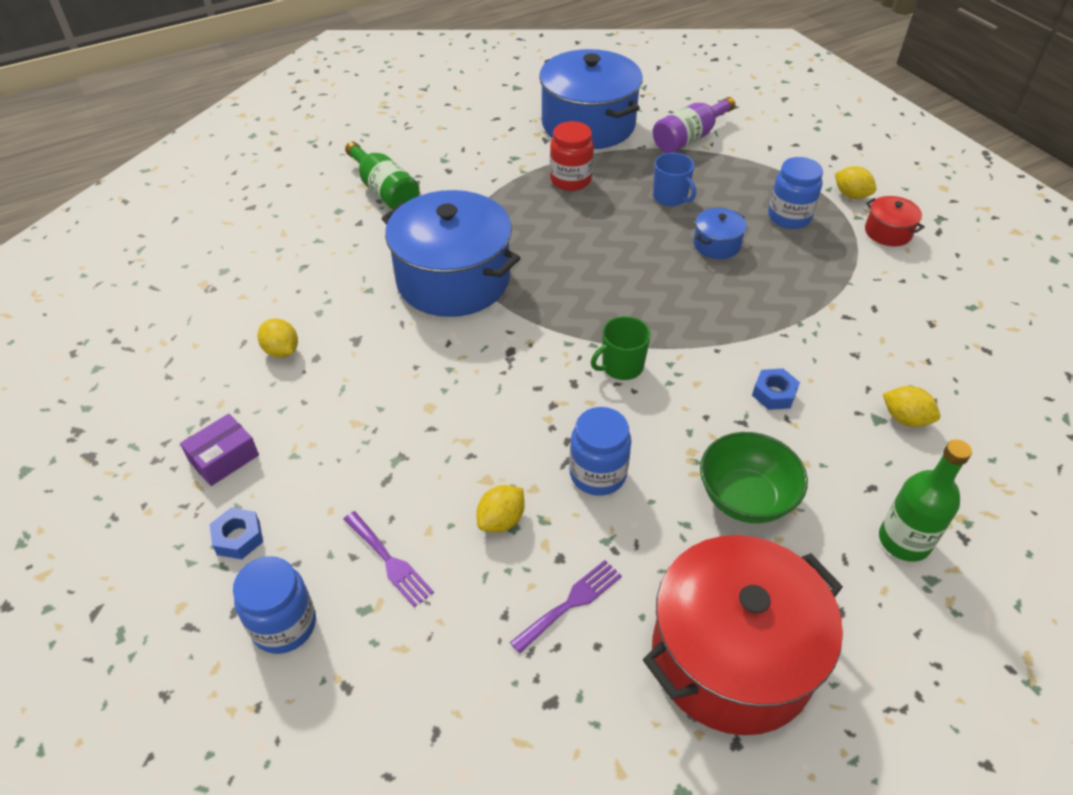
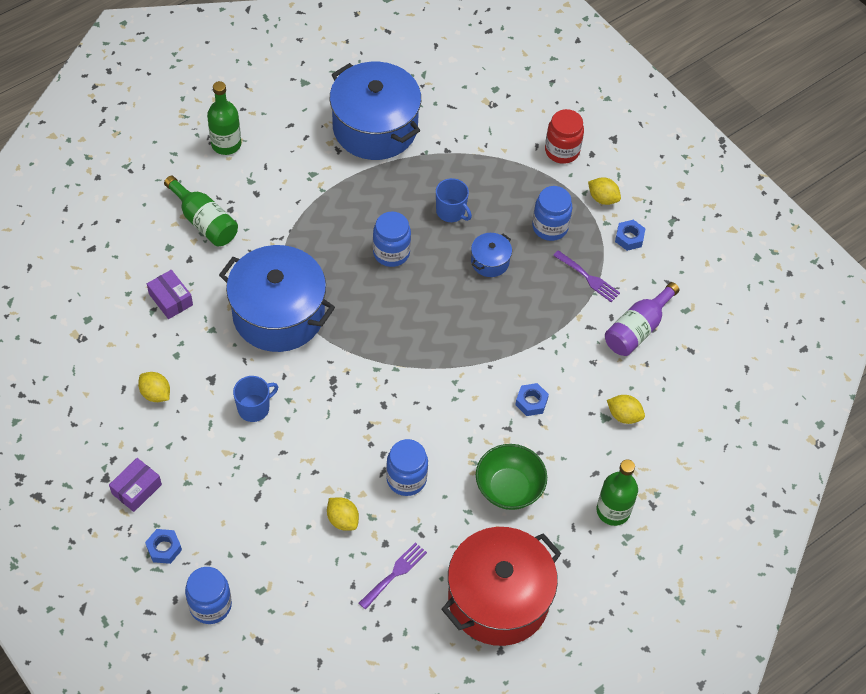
camera: 10 degrees left, 10 degrees up
(327, 258) = (170, 299): none -> purple box
(389, 561) = (271, 556): purple fork -> purple fork (588, 278)
(403, 375) = (254, 408): none -> blue mug
(424, 129) = (226, 144): none -> green bottle
(501, 520) = (342, 520): yellow lemon -> yellow lemon turned 75 degrees counterclockwise
(570, 180) = (364, 197): red jar -> red jar (562, 151)
(597, 230) = (391, 253): none -> blue jar
(621, 366) = (418, 387): green mug -> none
(689, 138) = (466, 139): purple bottle -> purple bottle (637, 329)
(888, 232) = (629, 238): red pot -> blue nut

